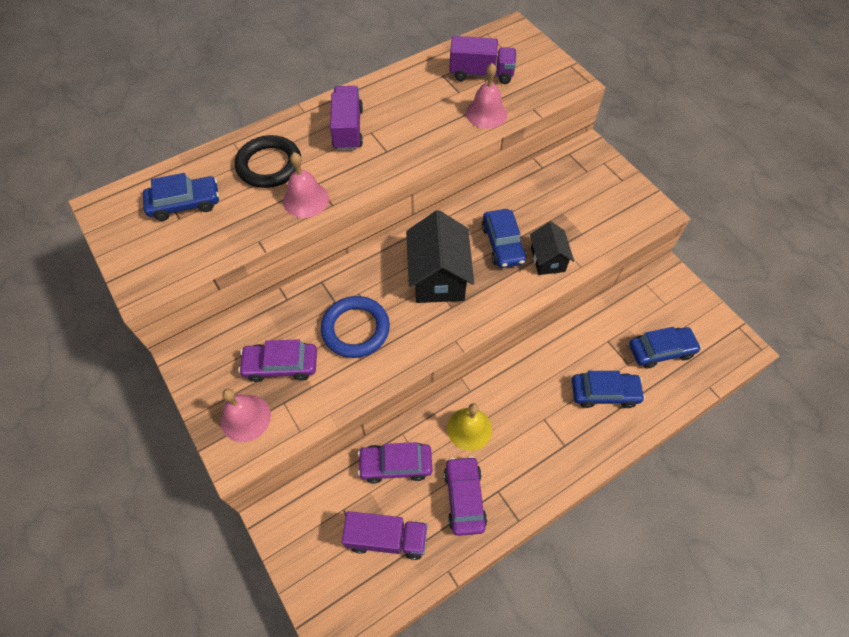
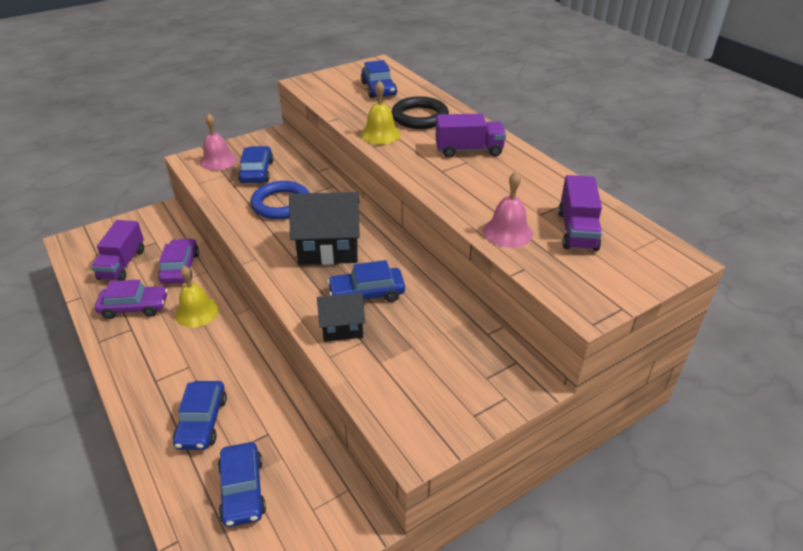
camera: 90 degrees right, 20 degrees down
(281, 365) = (257, 172): purple car -> blue car
(306, 199) = (380, 134): pink bell -> yellow bell

